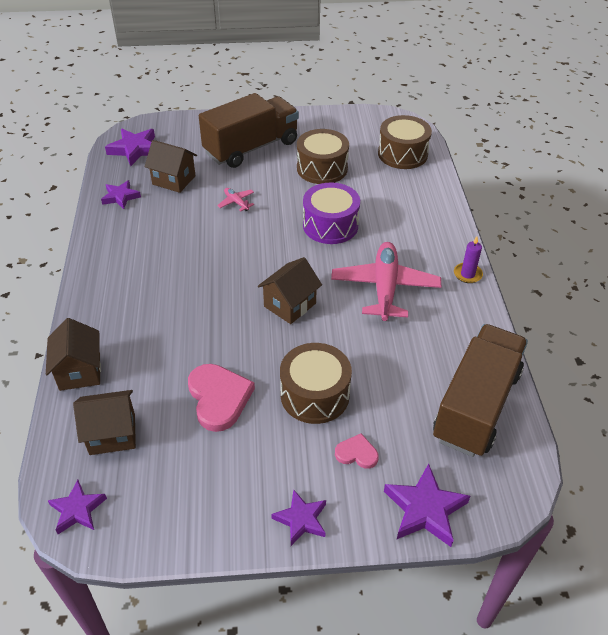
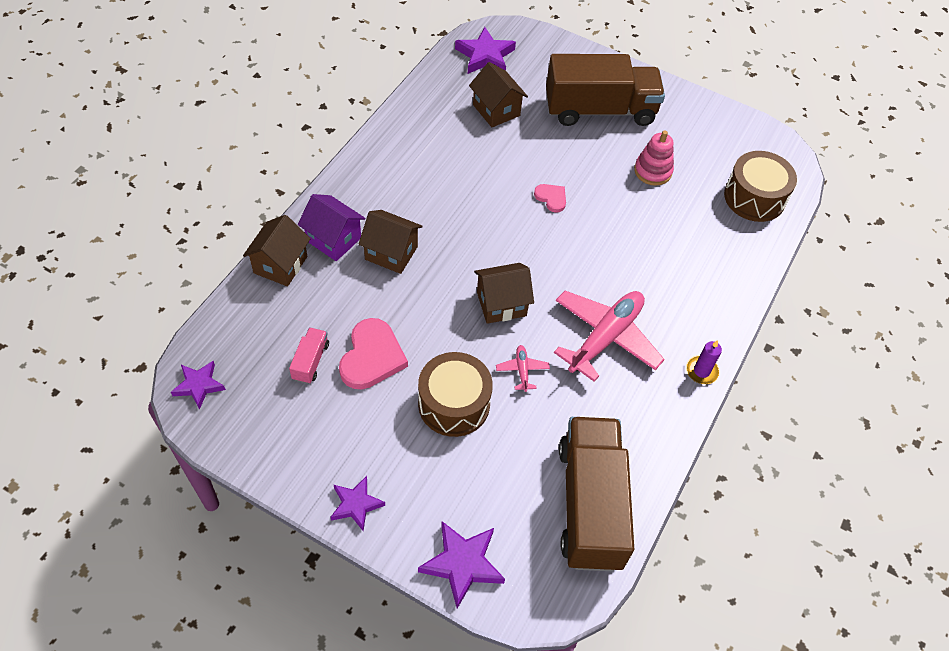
camera: 30 degrees right, 10 degrees up
(112, 434) = (266, 337): brown house -> brown house (391, 253)
(113, 329) = (333, 239): none -> purple house
(120, 197) = (434, 104): purple star -> none
(168, 431) = (310, 361): none -> pink truck
(236, 202) = (536, 166): pink plane -> pink plane (522, 370)
(322, 168) = (653, 171): brown drum -> pink stacking toy
(330, 225) = (608, 241): purple drum -> none
(357, 453) = (446, 479): pink heart -> pink heart (551, 198)
(476, 405) = (590, 504): brown truck -> brown truck turned 60 degrees counterclockwise

